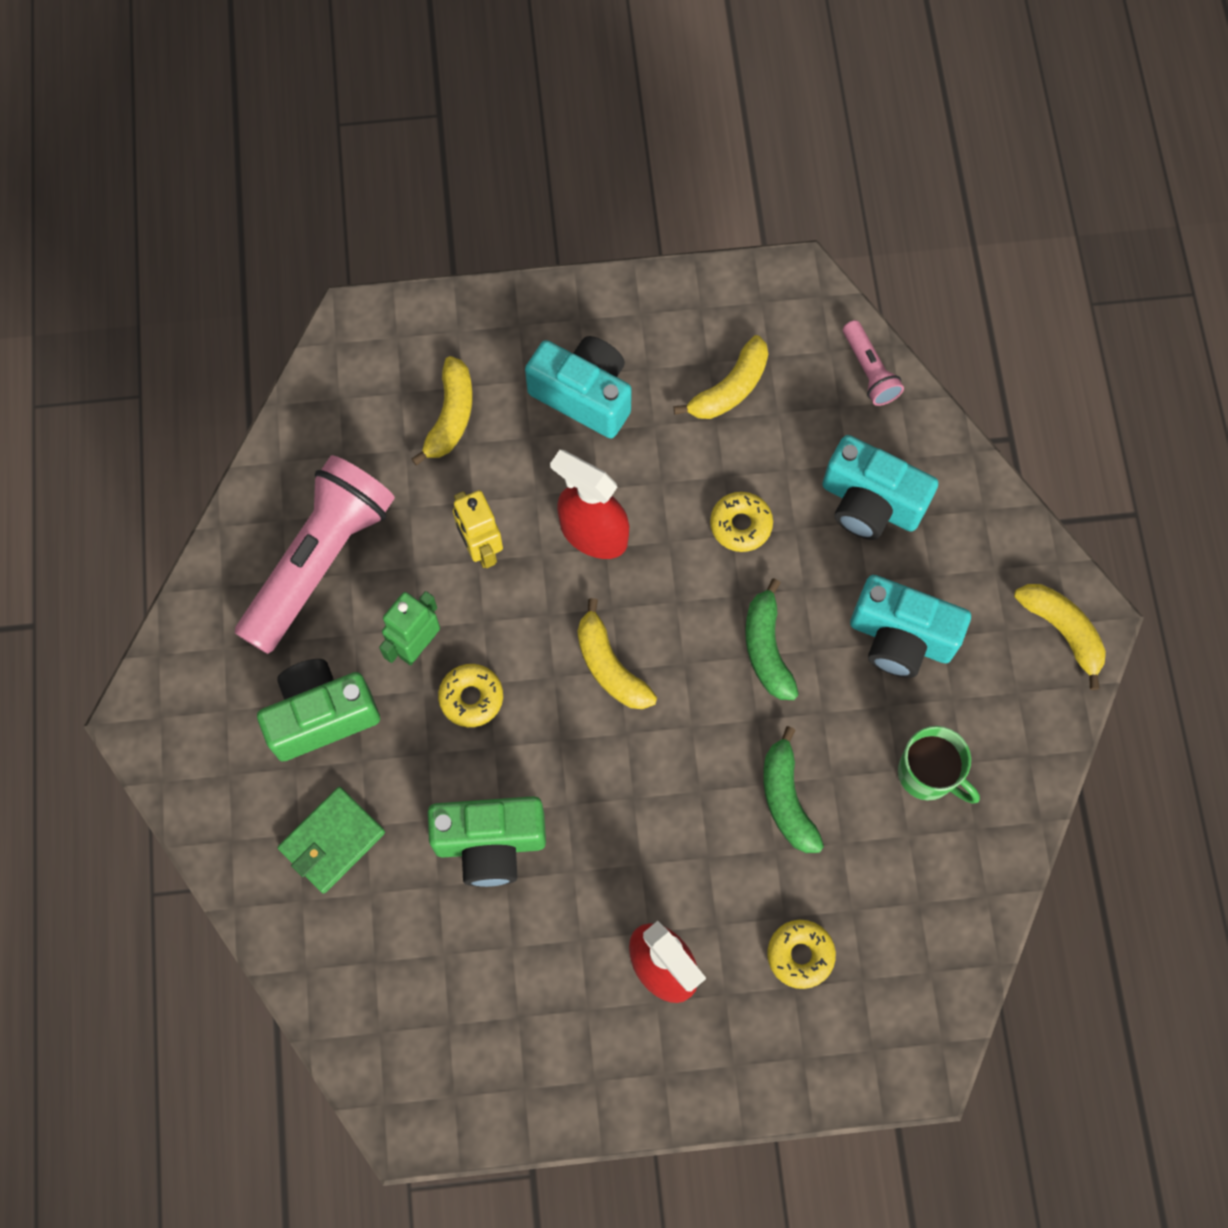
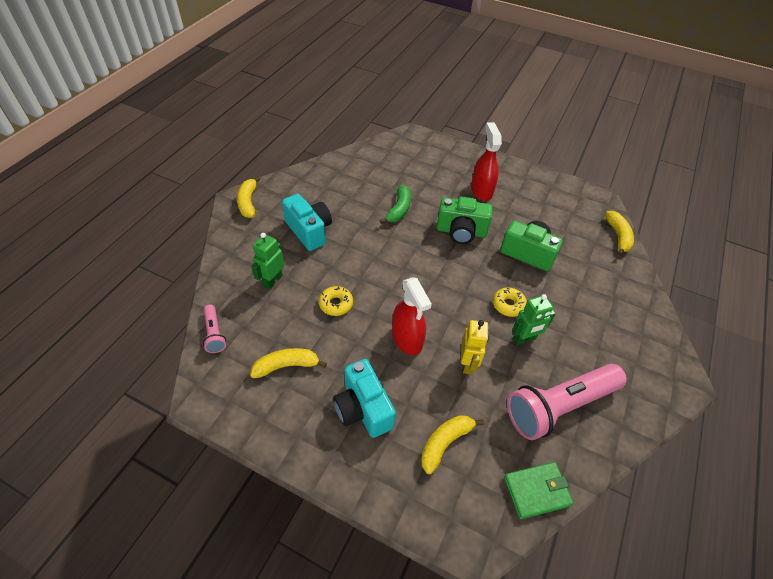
camera: 150 degrees left, 20 degrees down
(321, 716) = (586, 335): green camera -> green camera (461, 232)
(332, 841) = (599, 287): green wallet -> green wallet (536, 491)
(609, 666) = (437, 284): yellow banana -> yellow banana (618, 236)
(766, 648) = (365, 255): green banana -> none
(800, 955) = (429, 172): yellow donut -> none
(869, 370) = (214, 333): pink flashlight -> pink flashlight turned 150 degrees clockwise
(870, 503) = (272, 280): turquoise camera -> green robot
(928, 774) = (341, 191): green mug -> none

